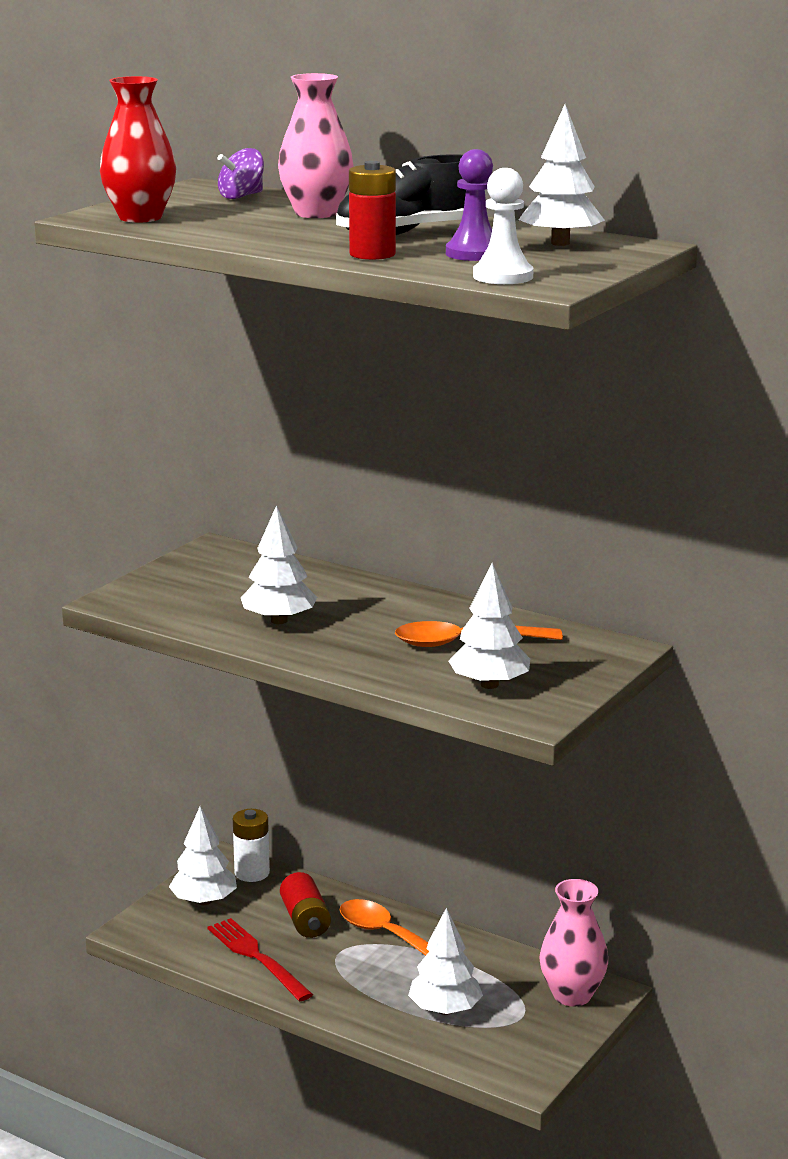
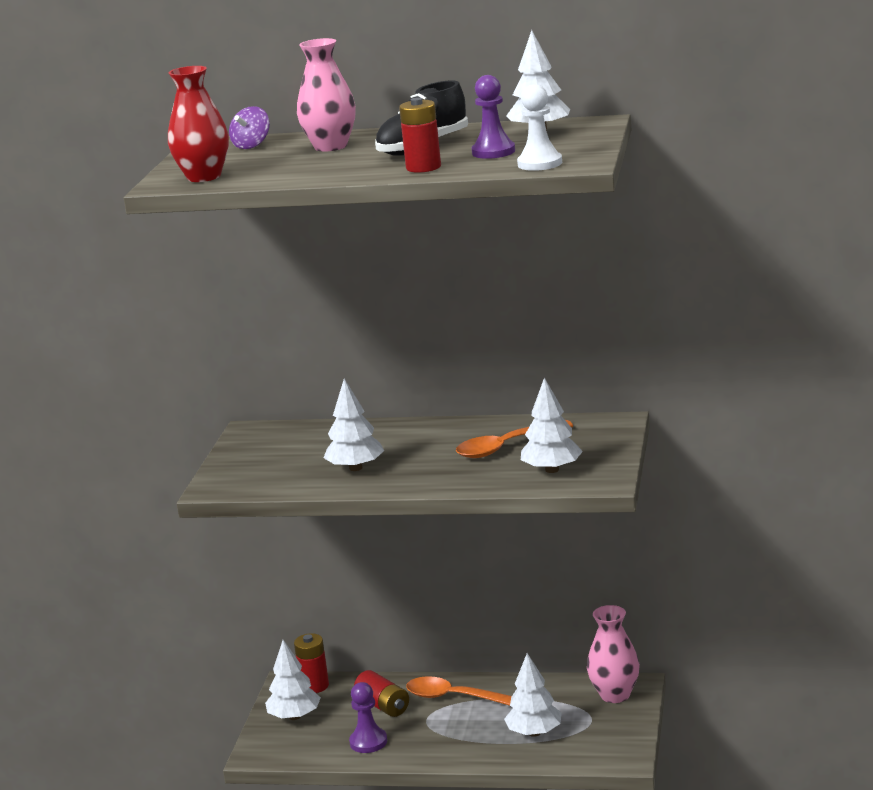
camera: 20 degrees left, 0 degrees up
(252, 873) = (314, 686): white battery -> red battery
(257, 957) = (368, 742): red fork -> purple pawn

